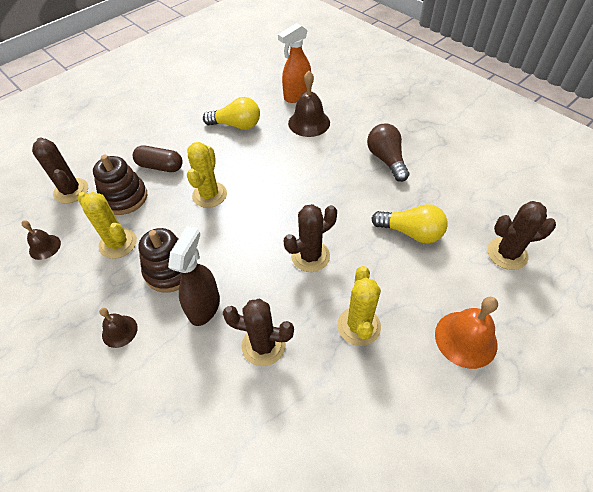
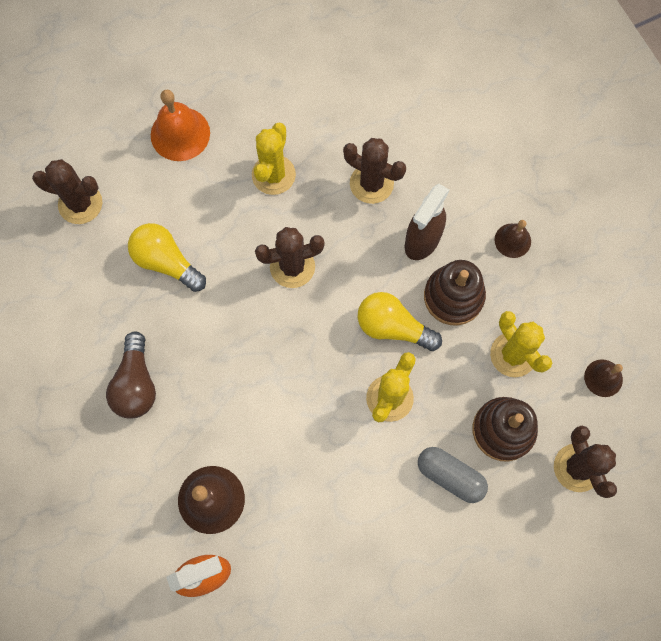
camera: 165 degrees left, 20 degrees up
(160, 166) = (450, 476): brown capsule -> grey capsule
(236, 125) = (322, 532): yellow light bulb -> yellow light bulb (393, 327)

